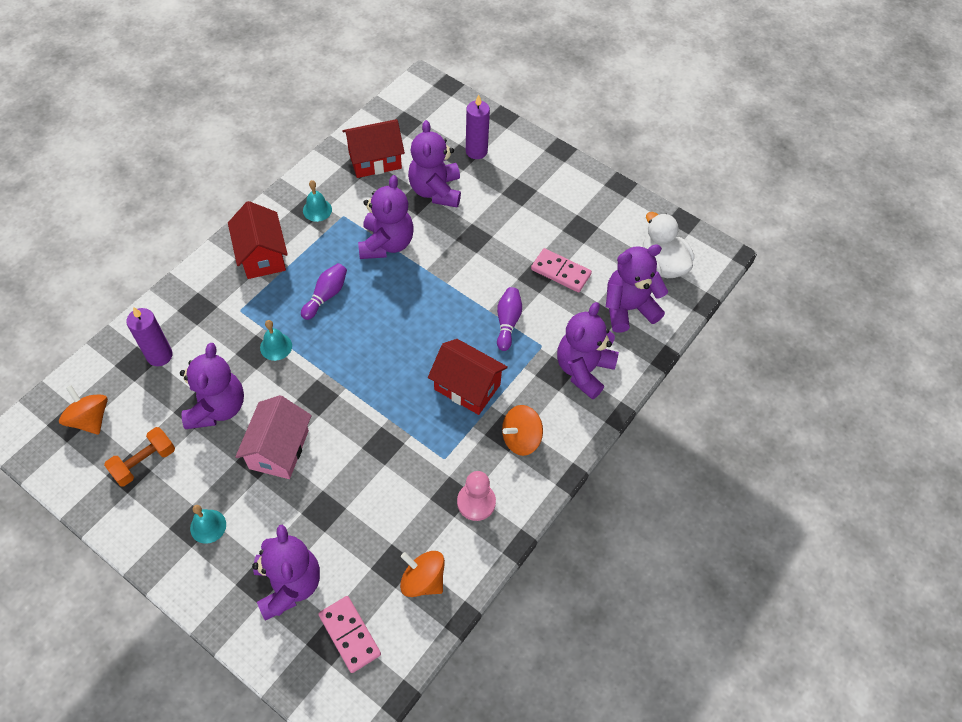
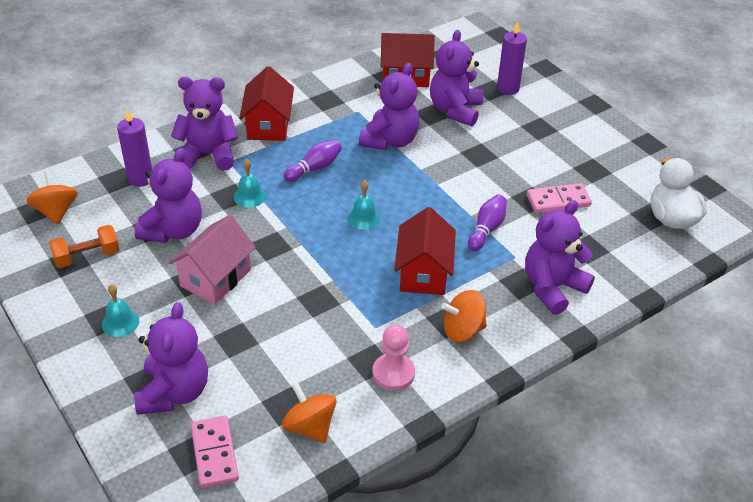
camera: 20 degrees right, 15 degrees down
(317, 210) = (335, 102): turquoise bell -> turquoise bell (363, 218)
(467, 387) = (423, 273): red house -> red house turned 45 degrees clockwise
(560, 272) = (558, 200): pink domino -> pink domino turned 60 degrees counterclockwise
(628, 308) = (620, 247): purple teddy bear -> purple teddy bear (208, 155)

